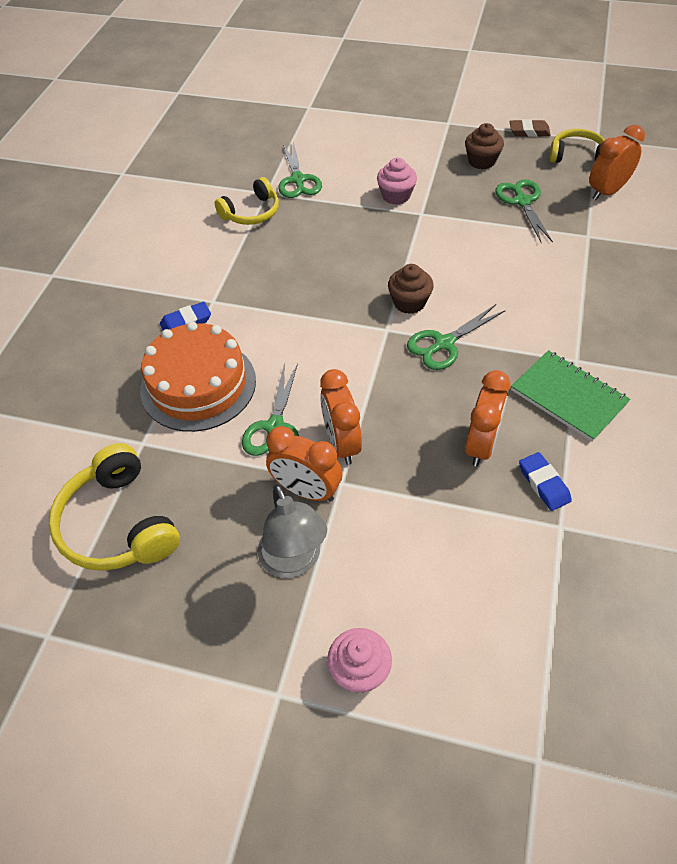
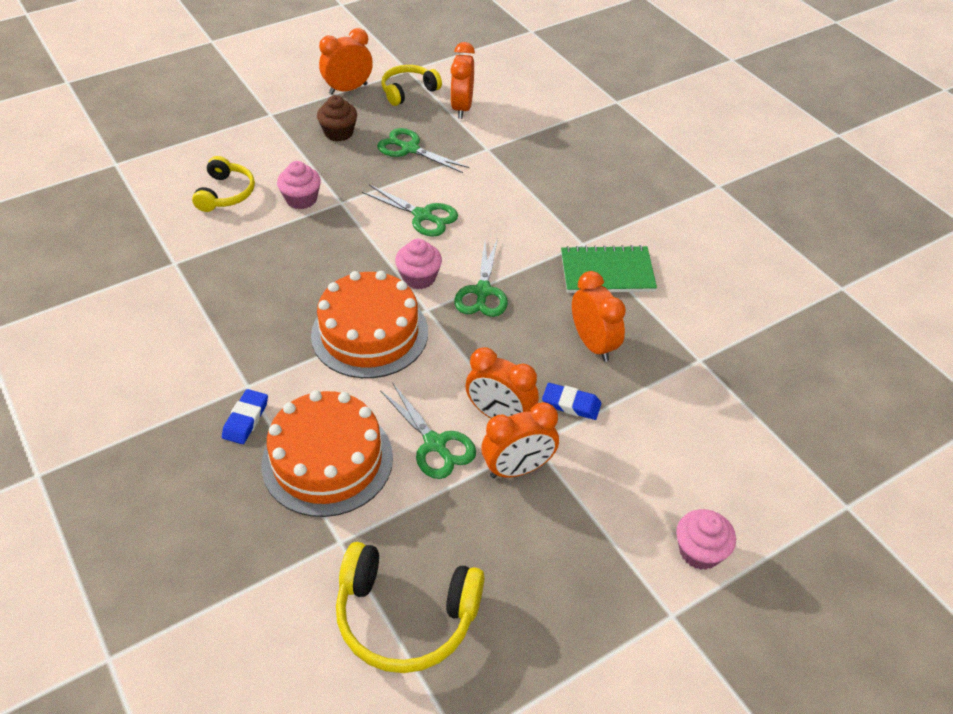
camera: 50 degrees left, 5 degrees down
(251, 212) = (183, 288): yellow headphones -> yellow headphones (226, 193)
(294, 562) = (572, 523): grey lamp -> none
(298, 180) = (192, 235): green scissors -> green scissors (423, 216)
(327, 319) = (369, 333): none -> orange cake
(409, 302) = (419, 278): brown cupcake -> pink cupcake
(529, 131) = (348, 89): brown eraser -> orange clock
(543, 484) = (659, 340): blue eraser -> blue eraser (571, 404)

